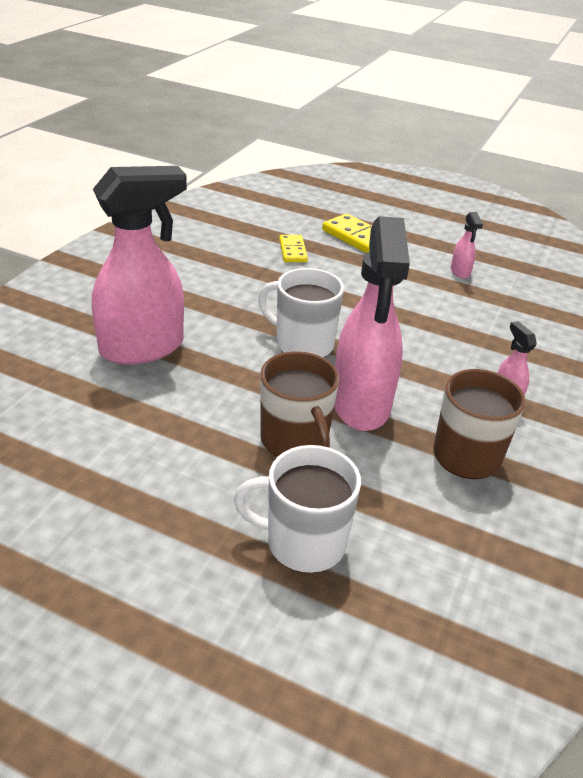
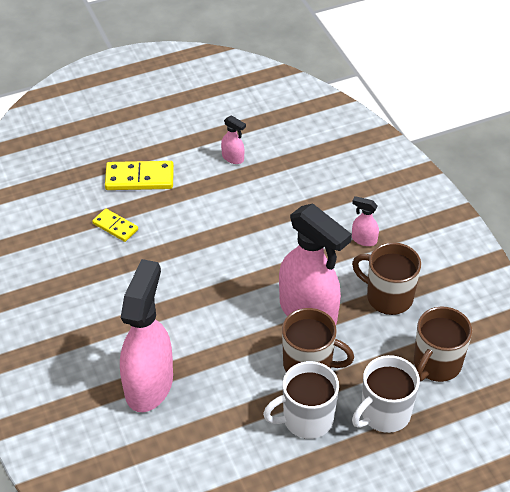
camera: 45 degrees left, 10 degrees up
(302, 344) = (226, 298): white mug -> white mug (306, 419)
(434, 551) = (436, 364): none -> brown mug

